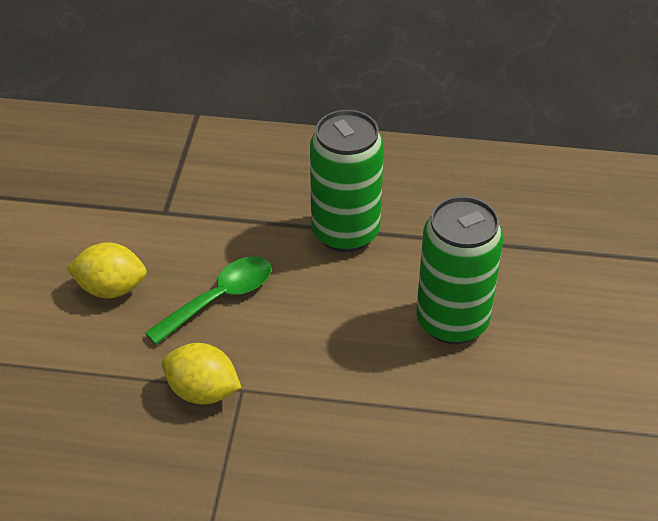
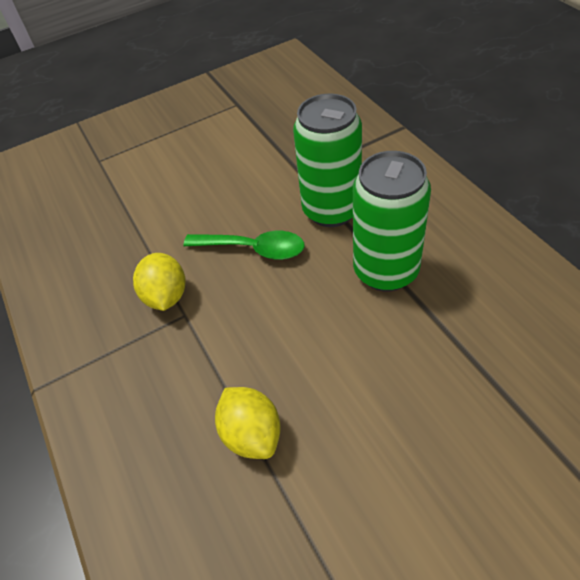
camera: 60 degrees right, 5 degrees up
(111, 288) = (213, 196): yellow lemon -> yellow lemon (252, 434)
(452, 321) = (366, 401): green can -> green can (331, 210)

